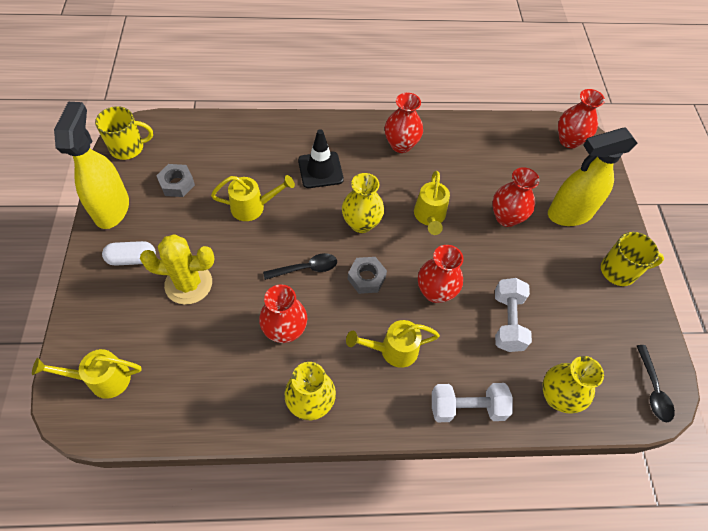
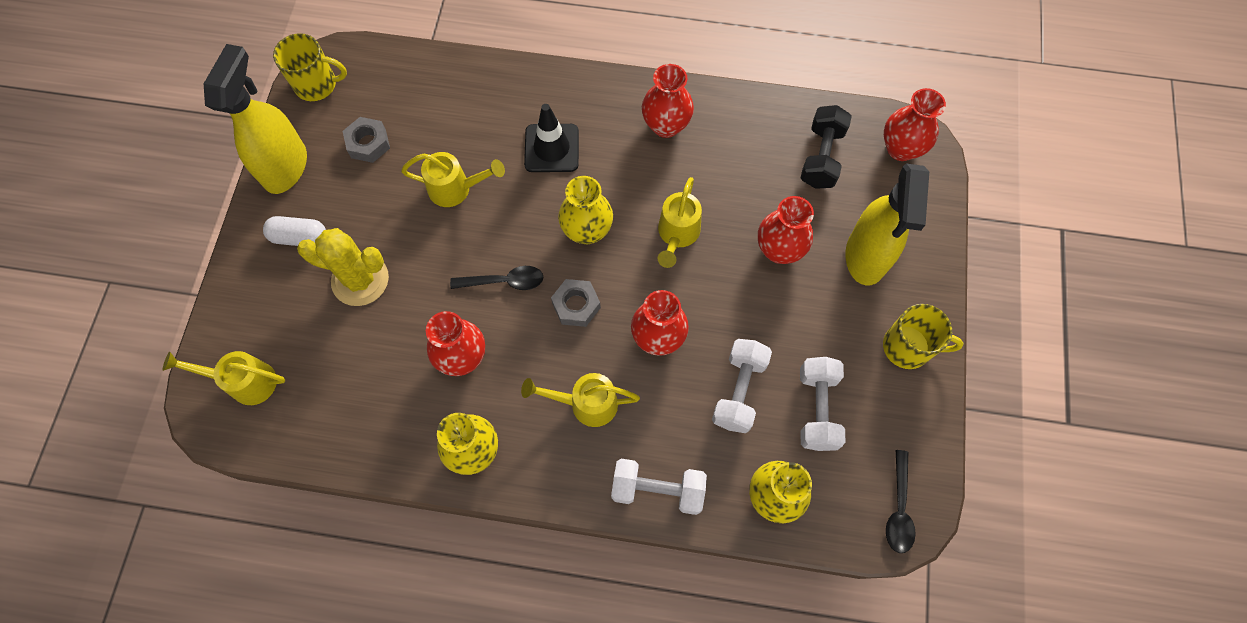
camera: 15 degrees right, 10 degrees up
(517, 152) = (821, 157): none -> black dumbbell
(569, 214) = (866, 257): yellow spray bottle -> yellow spray bottle turned 75 degrees counterclockwise
(569, 325) = (817, 409): none -> white dumbbell

